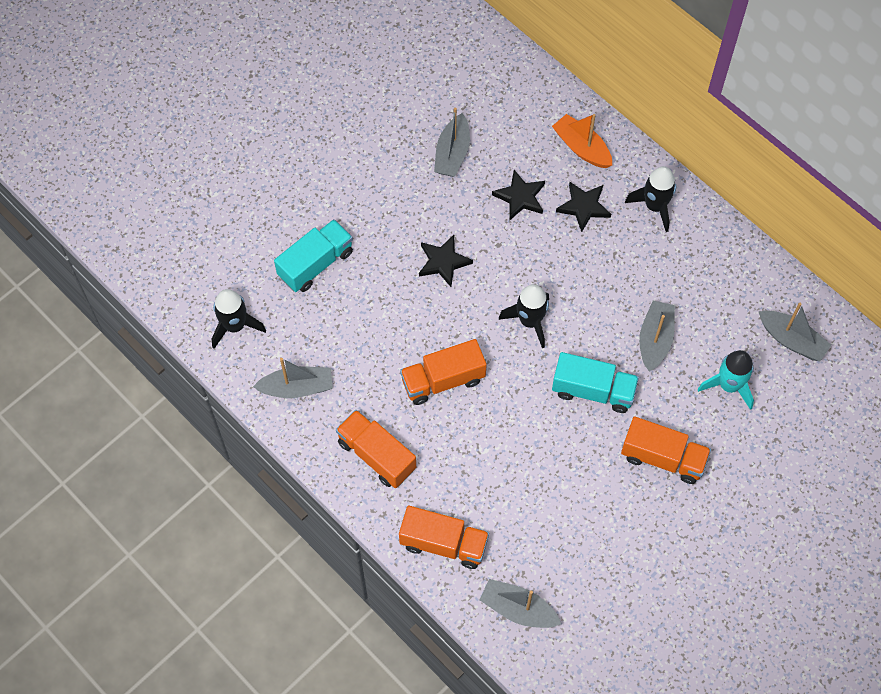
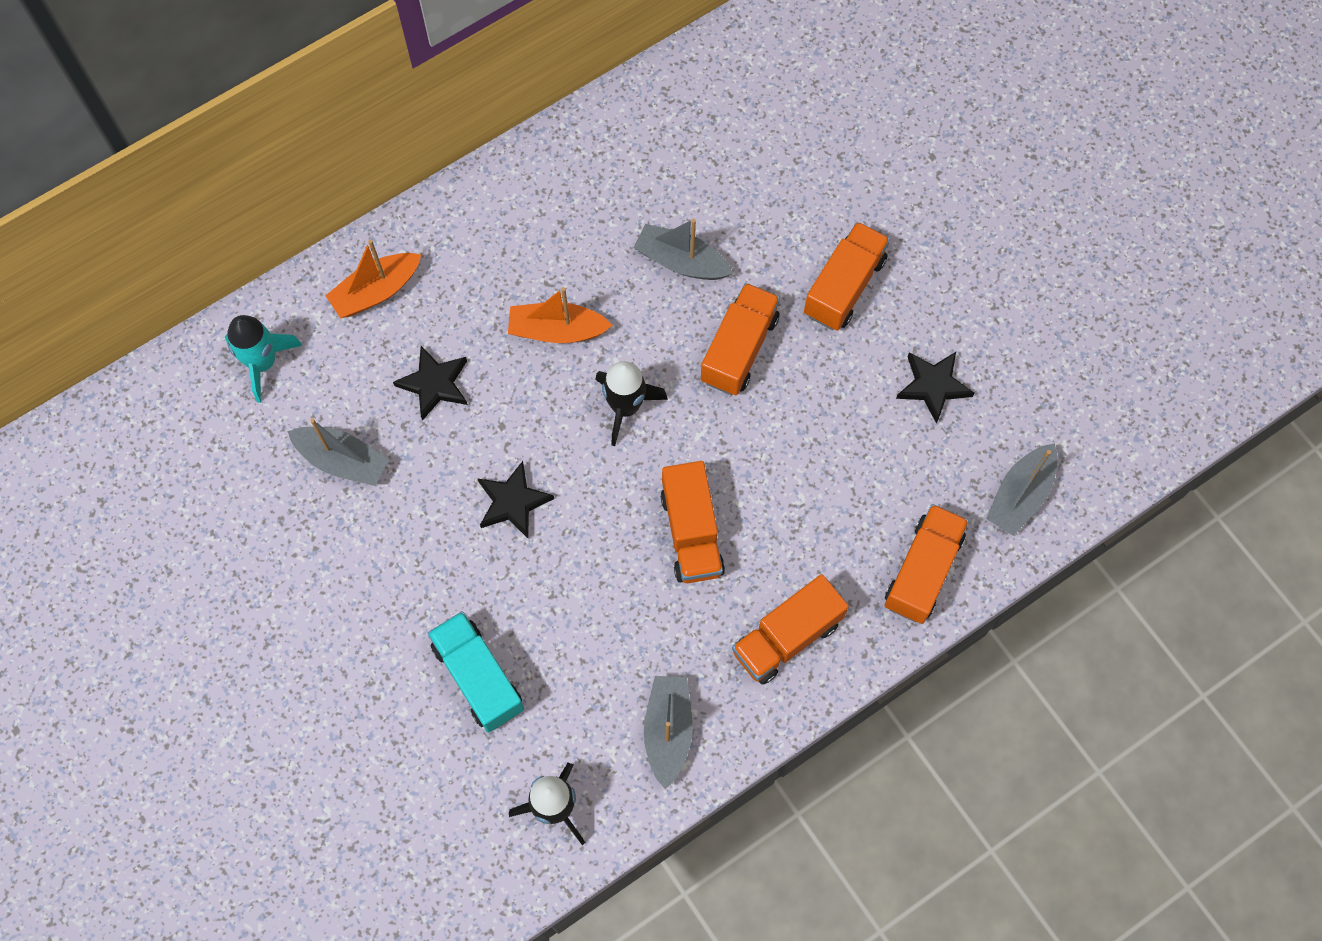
camera: 80 degrees left, 5 degrees up
(579, 266) = (557, 330): none -> orange boat
(584, 207) = (468, 307): black star -> black star (933, 386)
(593, 390) = (739, 349): turquoise truck -> orange truck
(654, 206) = (488, 221): black rocket -> none
(729, 385) = (760, 191): turquoise rocket -> turquoise rocket (263, 363)
(791, 340) = (711, 108): grey boat -> none

